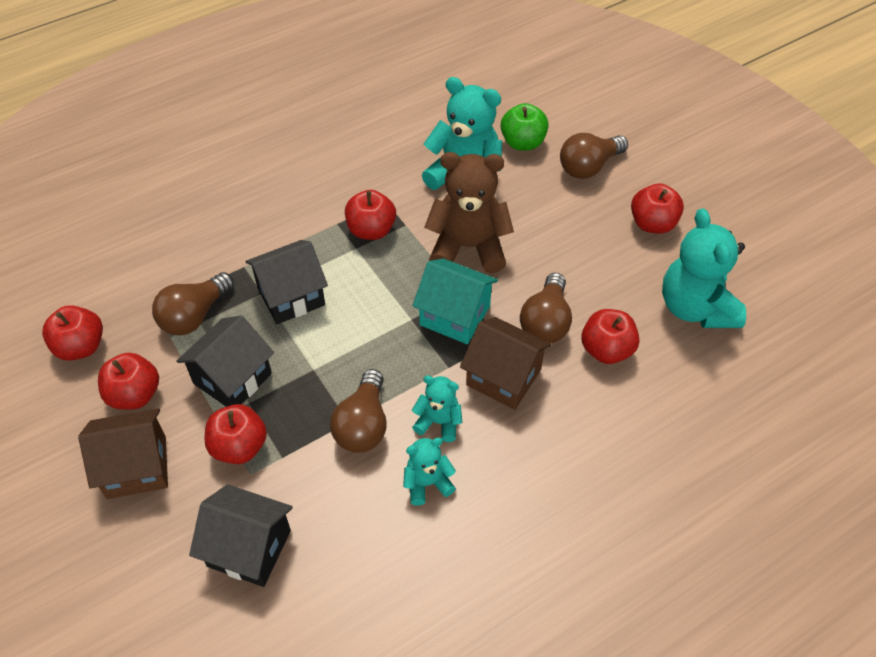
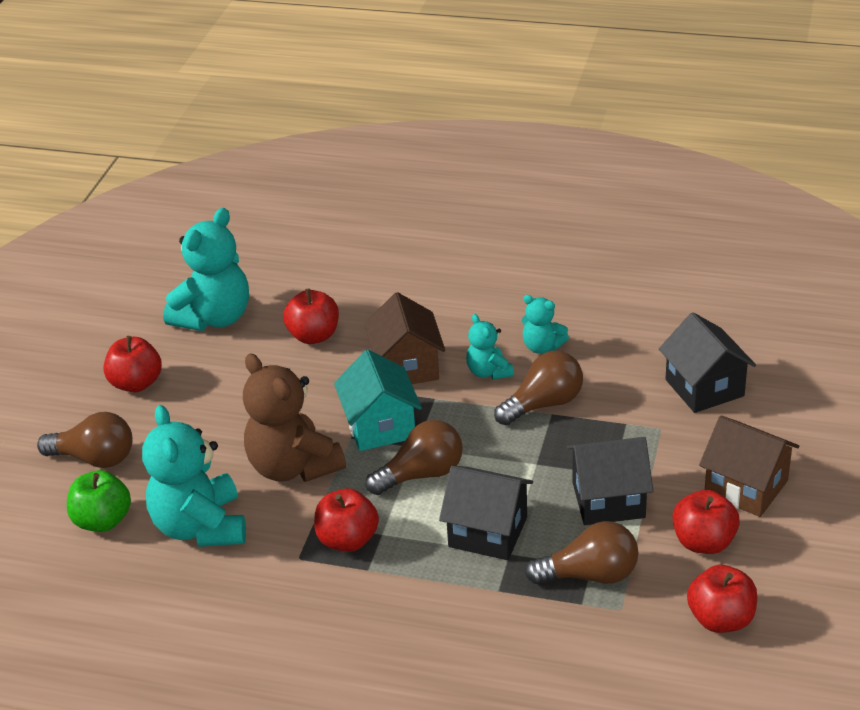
camera: 130 degrees left, 15 degrees down
(239, 447) = (651, 449): red apple -> none
(546, 322) = (324, 378): brown light bulb -> brown light bulb (421, 474)

